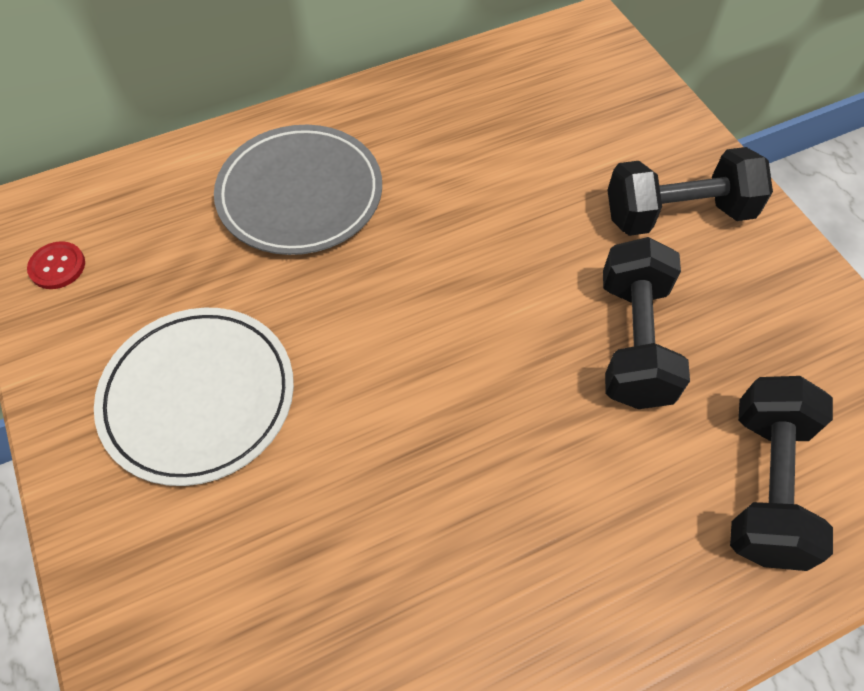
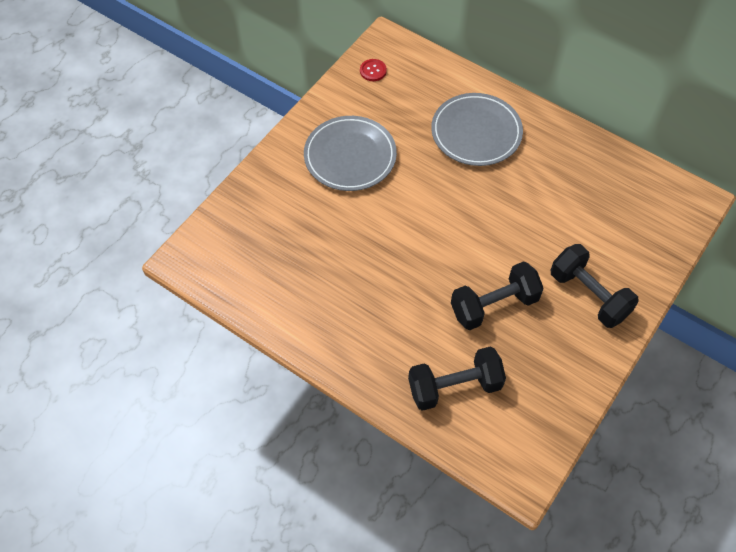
camera: 60 degrees right, 0 degrees up
(198, 397) = (350, 156): white plate -> grey plate

